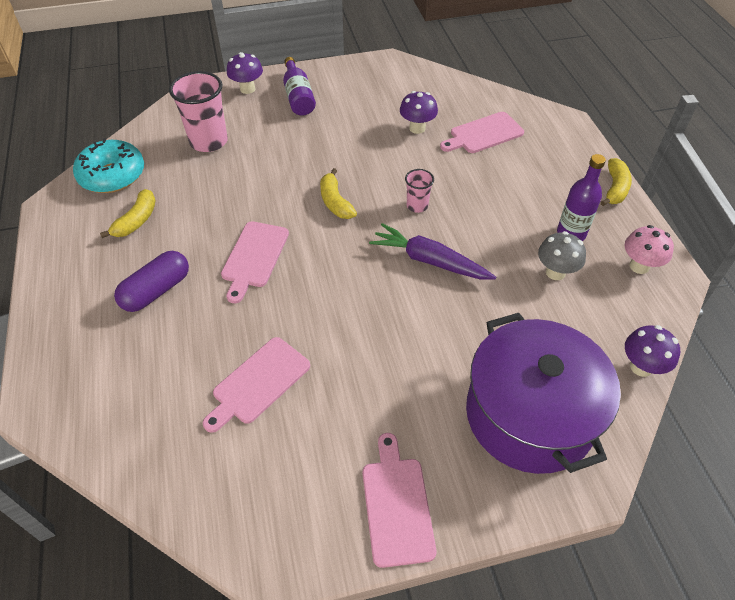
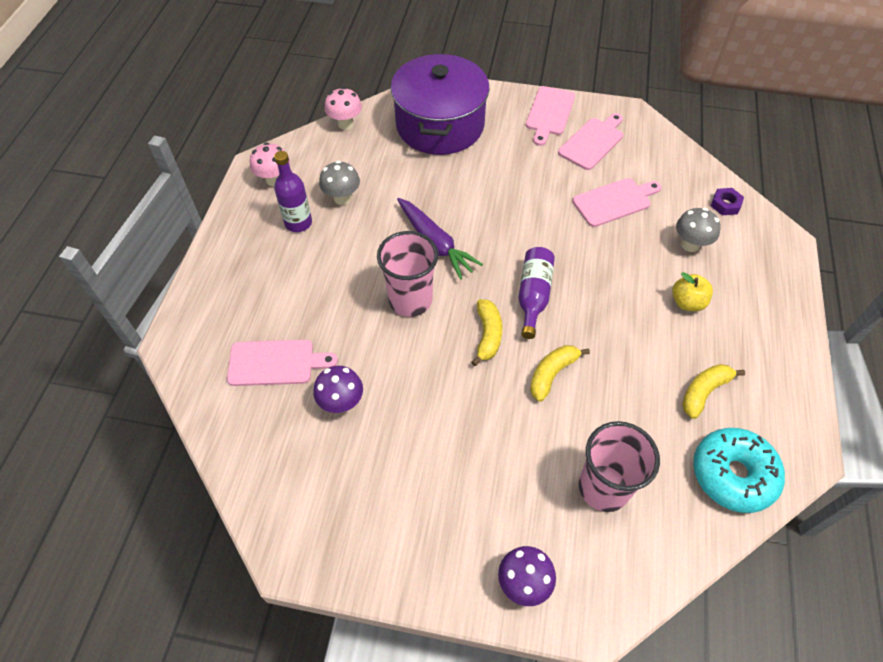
camera: 155 degrees left, 5 degrees up
(114, 434) = (725, 204): none -> purple nut
(156, 291) = (687, 302): purple capsule -> yellow apple
(157, 357) = (690, 245): none -> grey mushroom
(254, 257) = (590, 303): pink cutting board -> pink cutting board (592, 142)
(298, 96) = (457, 531): purple bottle -> purple bottle (533, 296)
(417, 206) = (410, 300): pink cup -> pink cup, size x1.91
(615, 188) = (216, 248): yellow banana -> yellow banana (552, 374)
(641, 367) = (345, 124): purple mushroom -> pink mushroom

